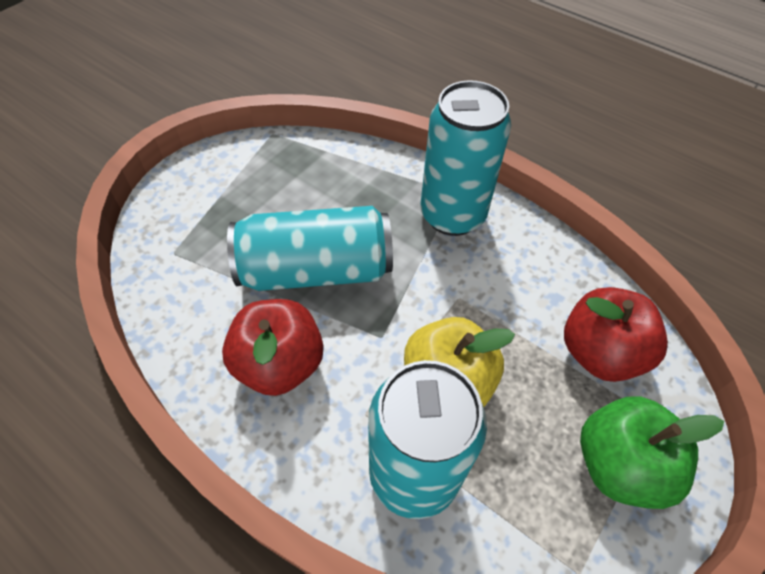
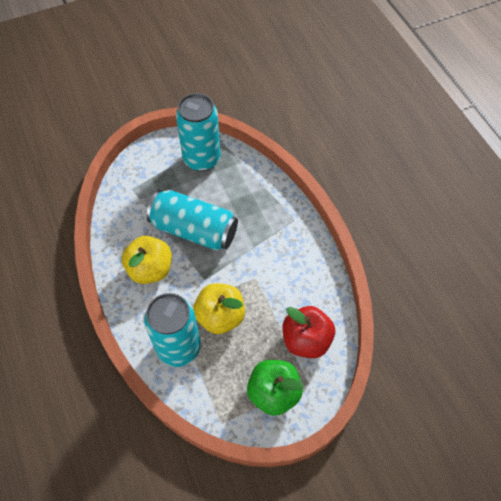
camera: 30 degrees right, 5 degrees up
(279, 364) = (150, 269): red apple -> yellow apple
(452, 215) = (284, 231): turquoise can -> turquoise can (202, 159)

